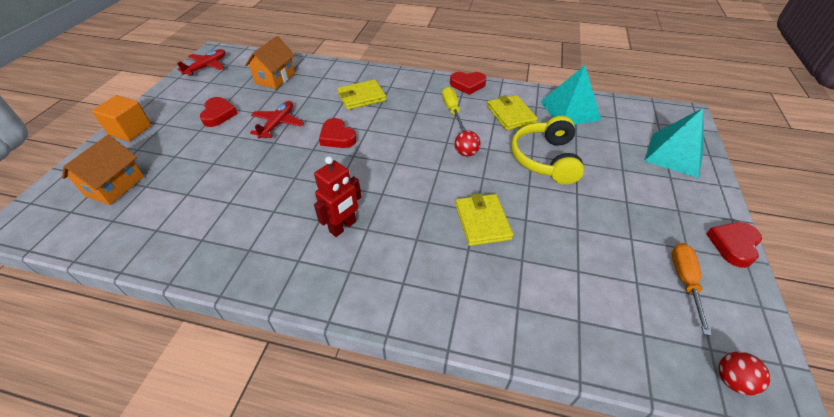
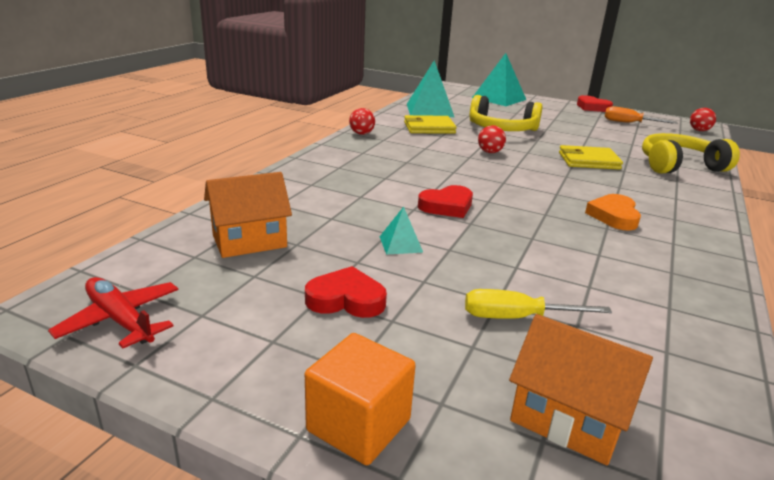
camera: 80 degrees left, 20 degrees down
(275, 78) = (249, 241): orange house -> orange house turned 60 degrees counterclockwise
(278, 124) = (400, 244): red plane -> turquoise pyramid
(343, 227) = (614, 216): red robot -> orange heart
(361, 97) = (355, 184): yellow wallet -> none
(452, 110) = (410, 146): yellow screwdriver -> yellow screwdriver (516, 317)
(467, 85) = (361, 133): red heart -> red ball
(515, 308) = (679, 166): none -> yellow headphones

